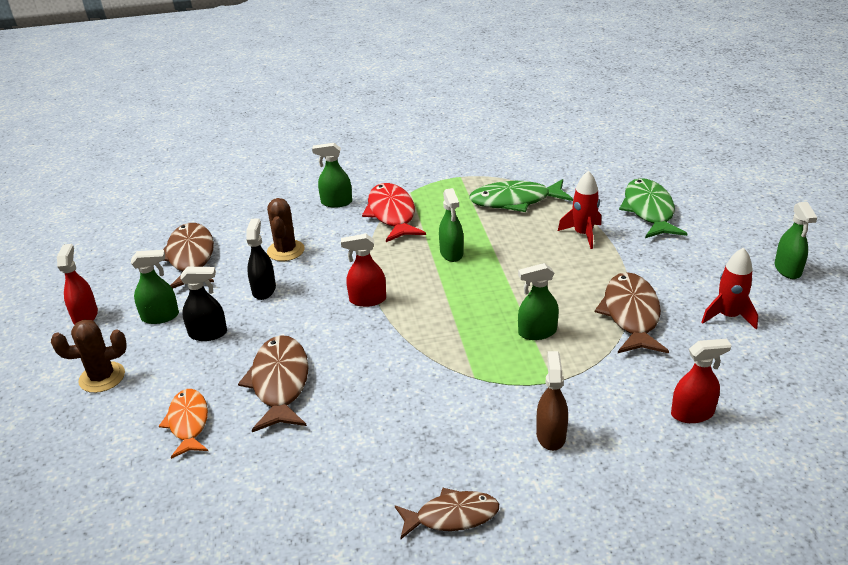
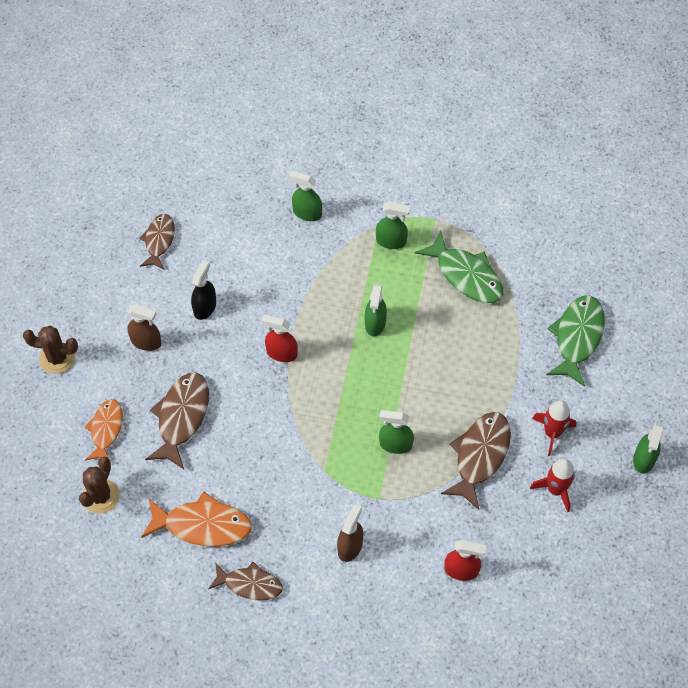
camera: 20 degrees right, 25 degrees up
(85, 316) = (59, 282): red spray bottle -> none
(160, 316) = (115, 307): green spray bottle -> green spray bottle (391, 241)
(190, 257) = (159, 241): brown fish -> brown fish, size x0.66
(208, 333) = (146, 342): black spray bottle -> brown spray bottle
(285, 251) = (239, 264): brown cactus -> brown cactus (101, 496)
(356, 475) = (202, 525): none -> orange fish
(392, 214) = (348, 250): red fish -> none
(515, 201) = (466, 275): green fish -> green fish turned 150 degrees counterclockwise
(583, 234) = (499, 345): red rocket -> red rocket (552, 433)

